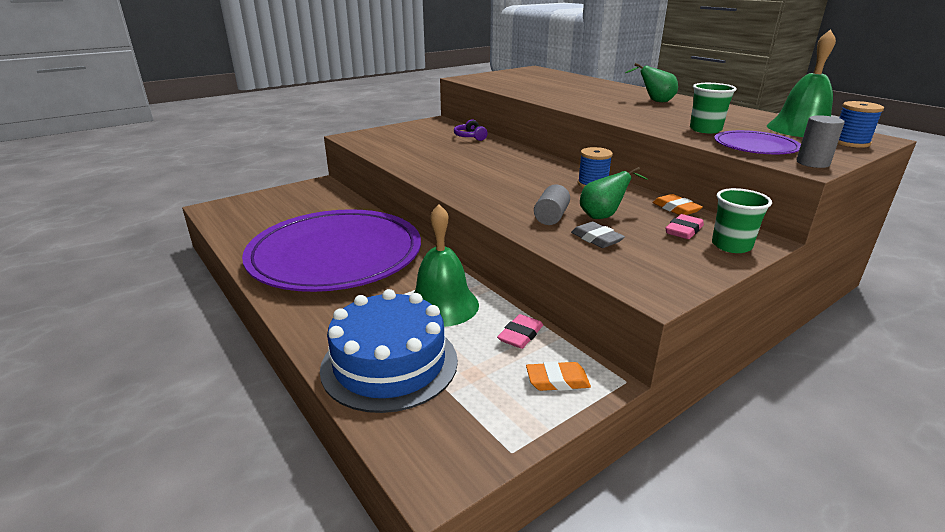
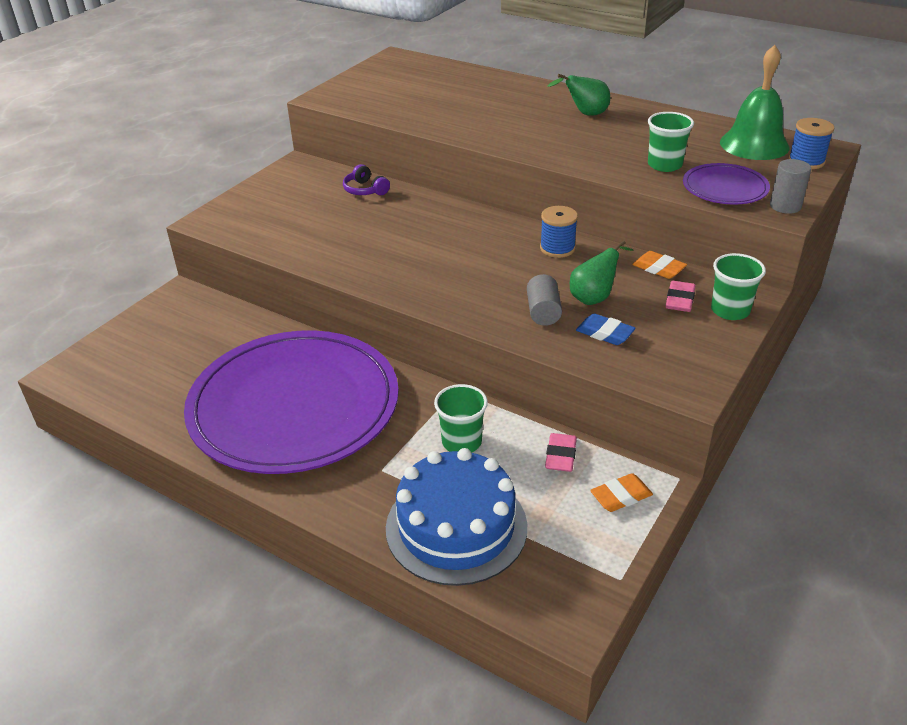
camera: 20 degrees left, 10 degrees up
(442, 305) = (461, 442): green bell -> green cup
(596, 239) = (605, 333): grey eraser -> blue eraser

